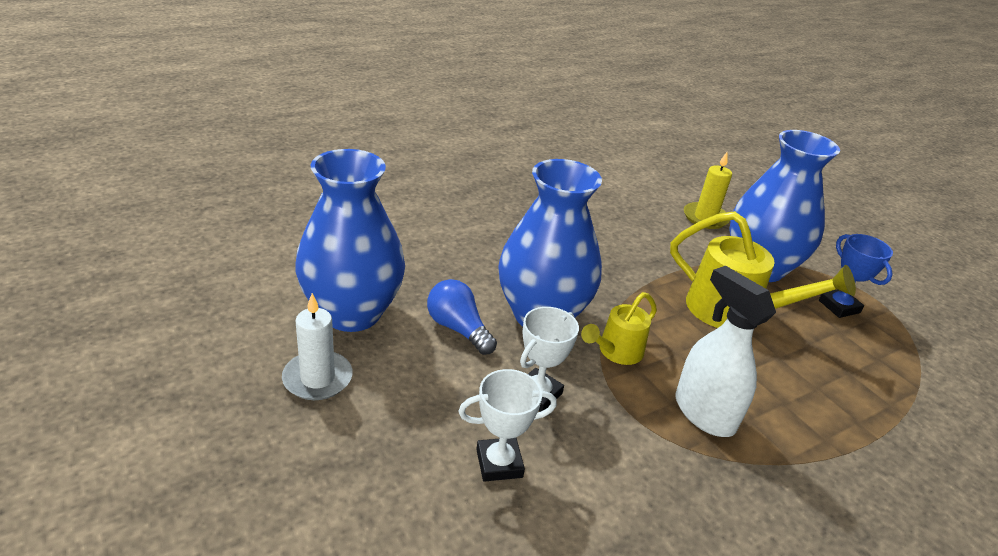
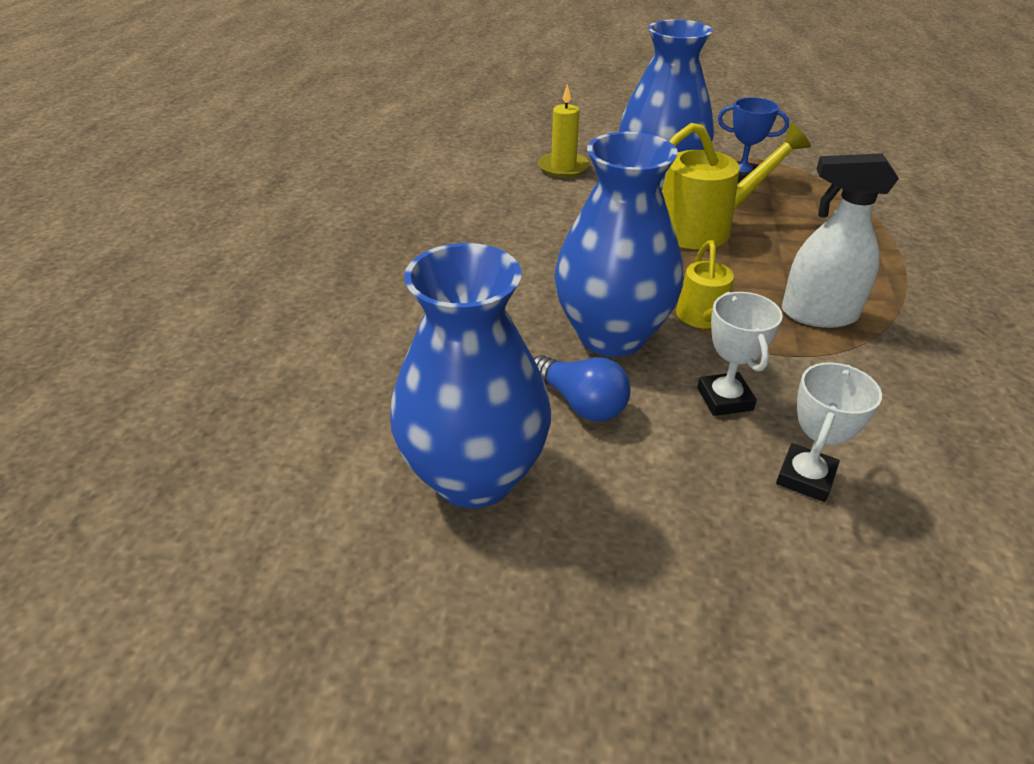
camera: 45 degrees left, 5 degrees up
(317, 378) = (569, 565): white candle -> none
(458, 329) = (581, 403): blue light bulb -> blue light bulb turned 135 degrees counterclockwise

